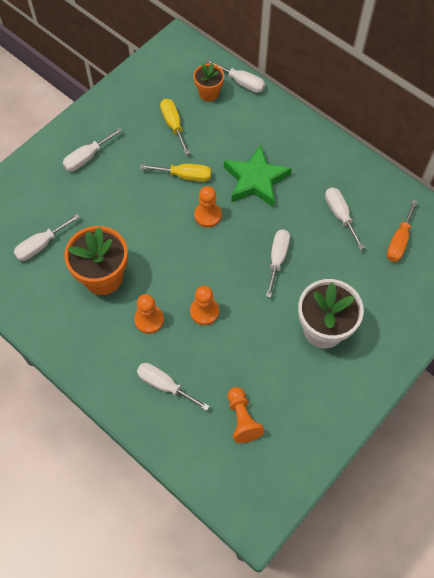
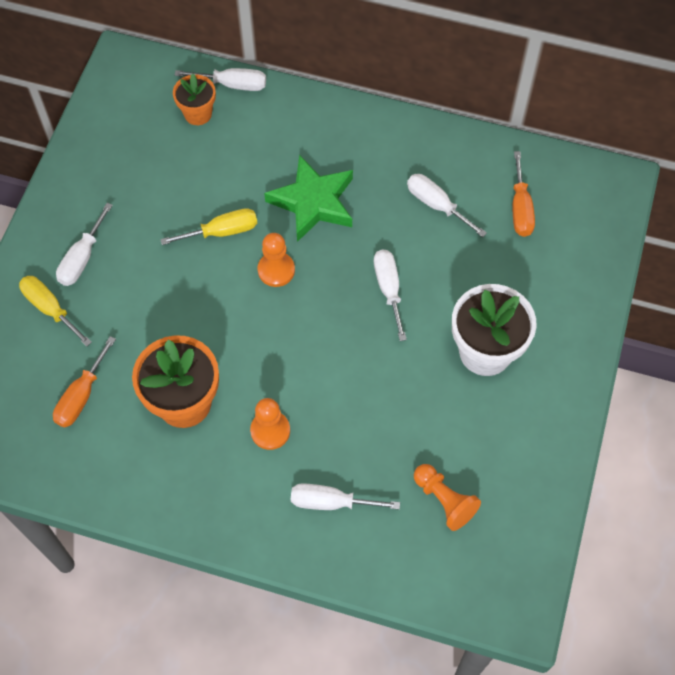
camera: 25 degrees left, 0 degrees up
(41, 245) = (81, 396): white screwdriver -> orange screwdriver
(173, 125) = (173, 172): yellow screwdriver -> yellow screwdriver (50, 309)
(204, 311) = (333, 391): orange pawn -> none

